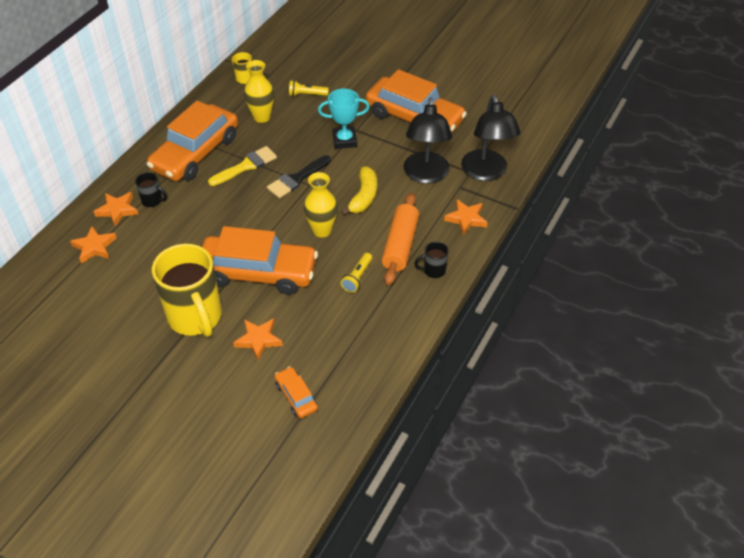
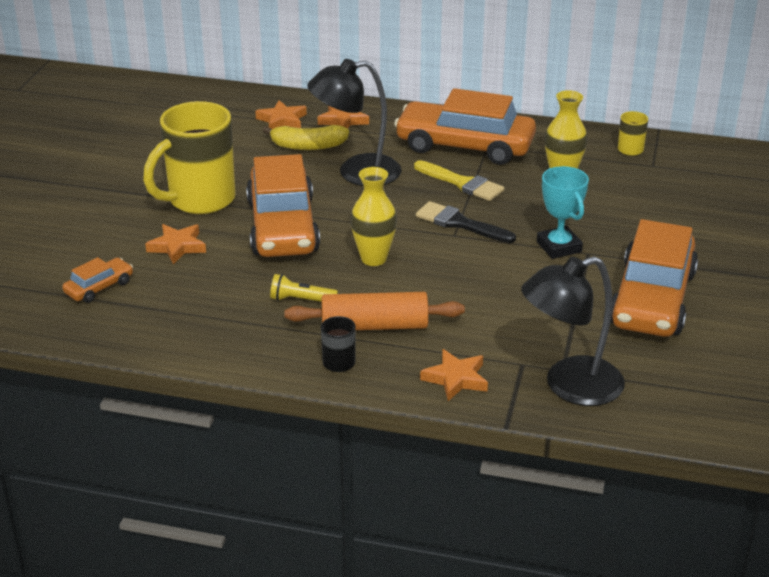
camera: 75 degrees right, 15 degrees down
(152, 201) = (369, 137): black mug -> none
(307, 95) = (634, 201): yellow flashlight -> none
(364, 197) = (454, 281): yellow banana -> yellow banana (308, 146)
(426, 175) = (529, 328): black lamp -> black lamp (356, 172)

